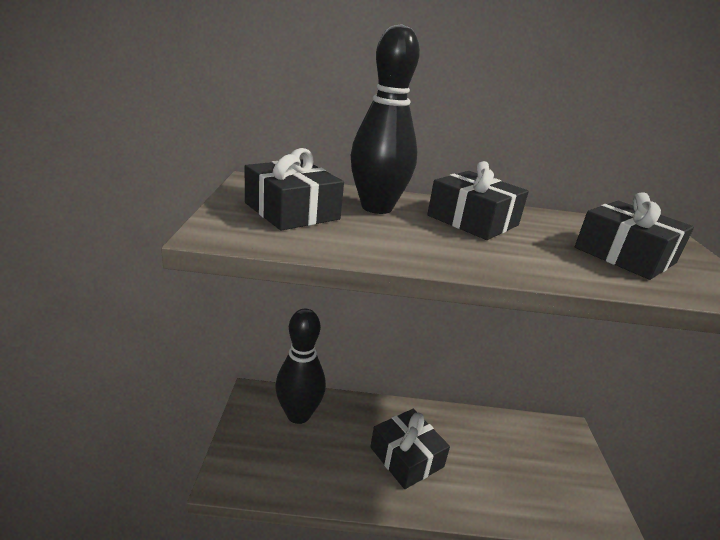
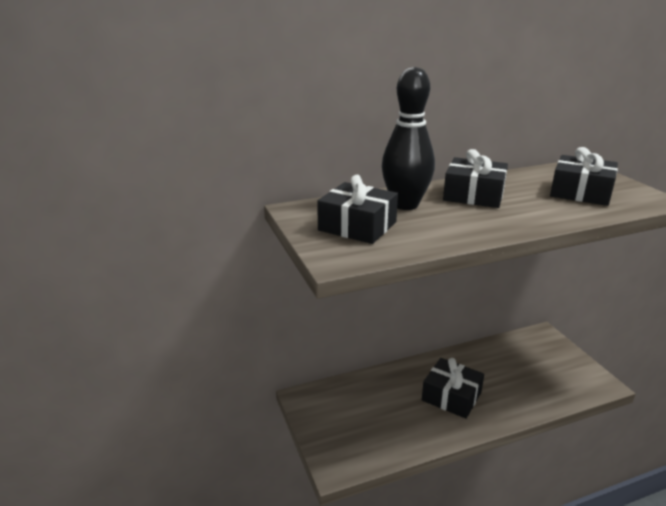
camera: 20 degrees left, 0 degrees up
(298, 414) = (350, 398): black bowling pin -> none

